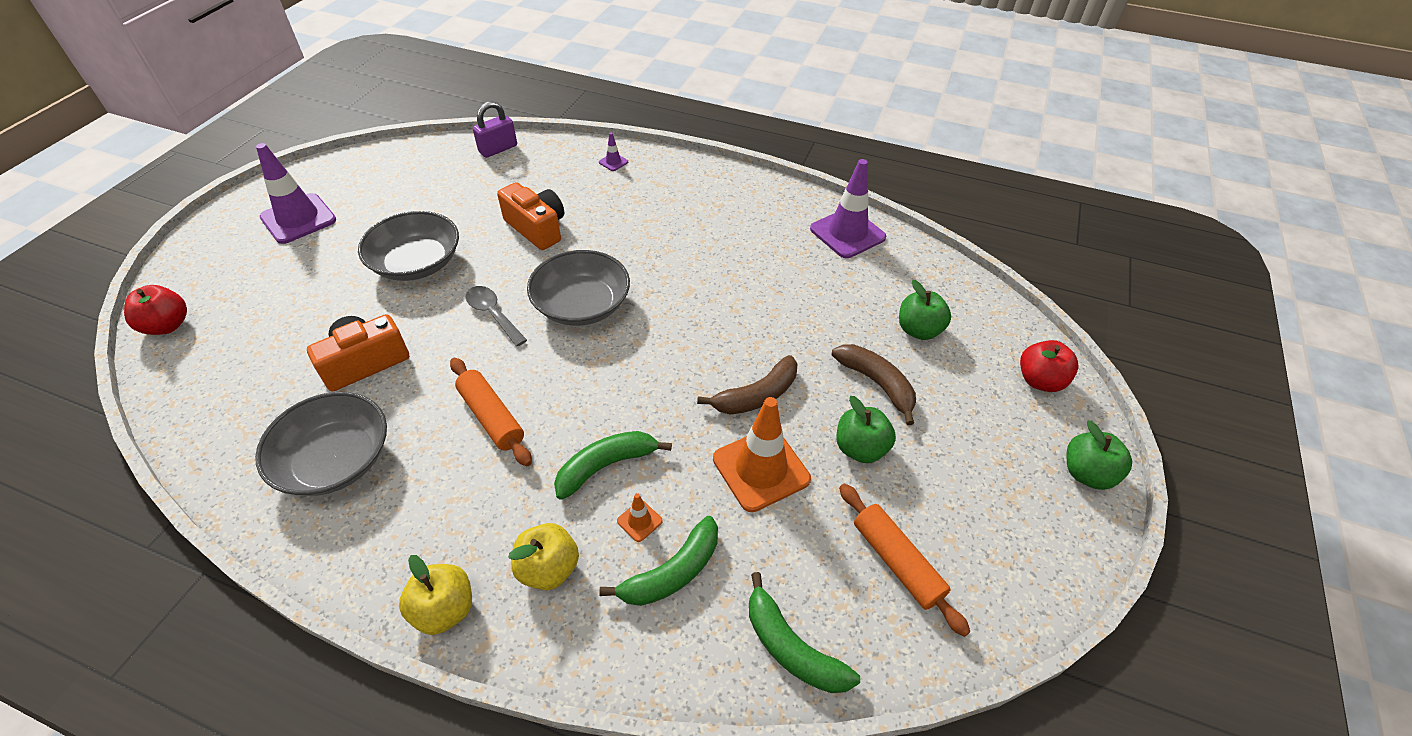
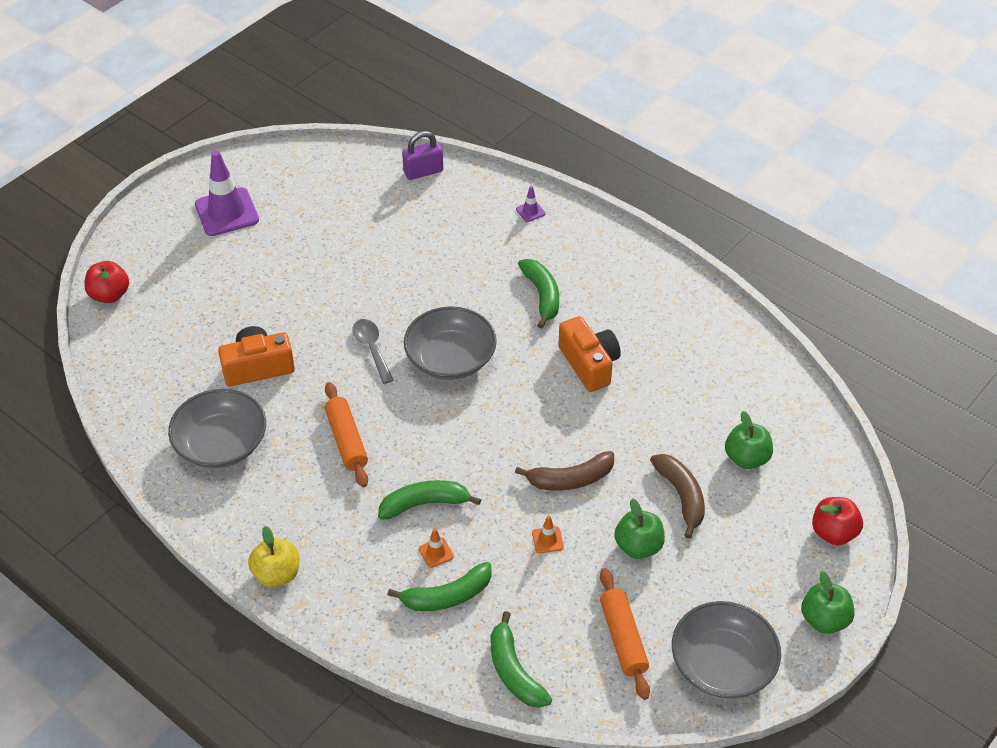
camera: 20 degrees right, 0 degrees up
(417, 263) = (319, 282): grey bowl -> grey bowl (722, 664)
(537, 228) = (434, 270): orange camera -> orange camera (589, 364)
(548, 568) = (357, 567): yellow apple -> none
(653, 229) = (542, 296): none -> green banana
(761, 469) = (547, 540): orange traffic cone -> orange traffic cone, size x0.43
(847, 233) = (729, 344): purple traffic cone -> none

